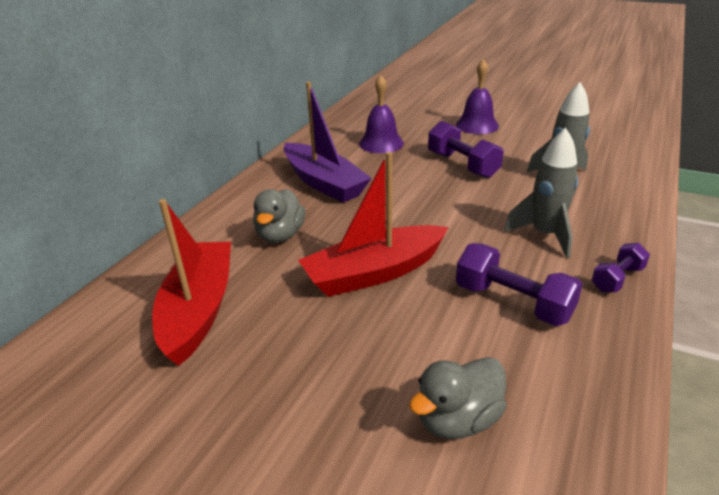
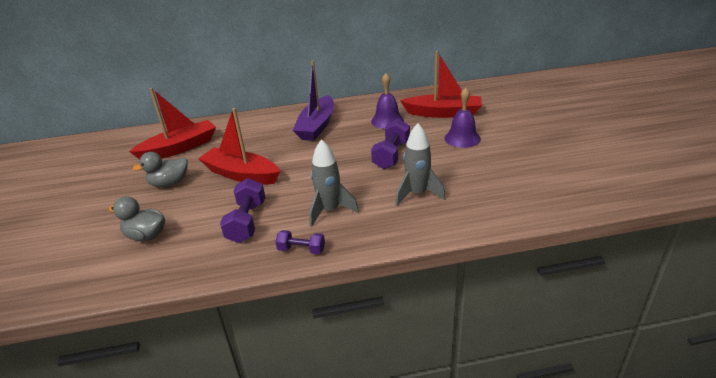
camera: 55 degrees right, 0 degrees up
(280, 235) = (252, 138): grey duck -> grey duck (169, 183)
(411, 116) = (443, 113): none -> red boat

